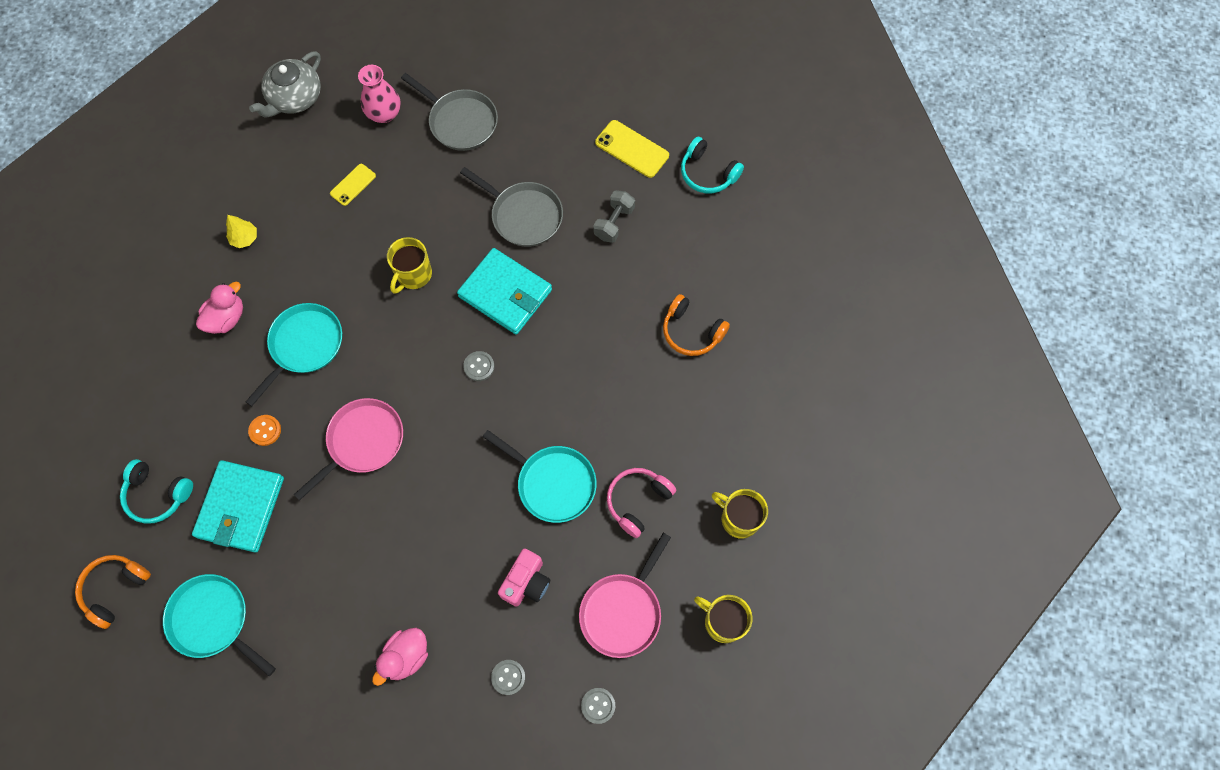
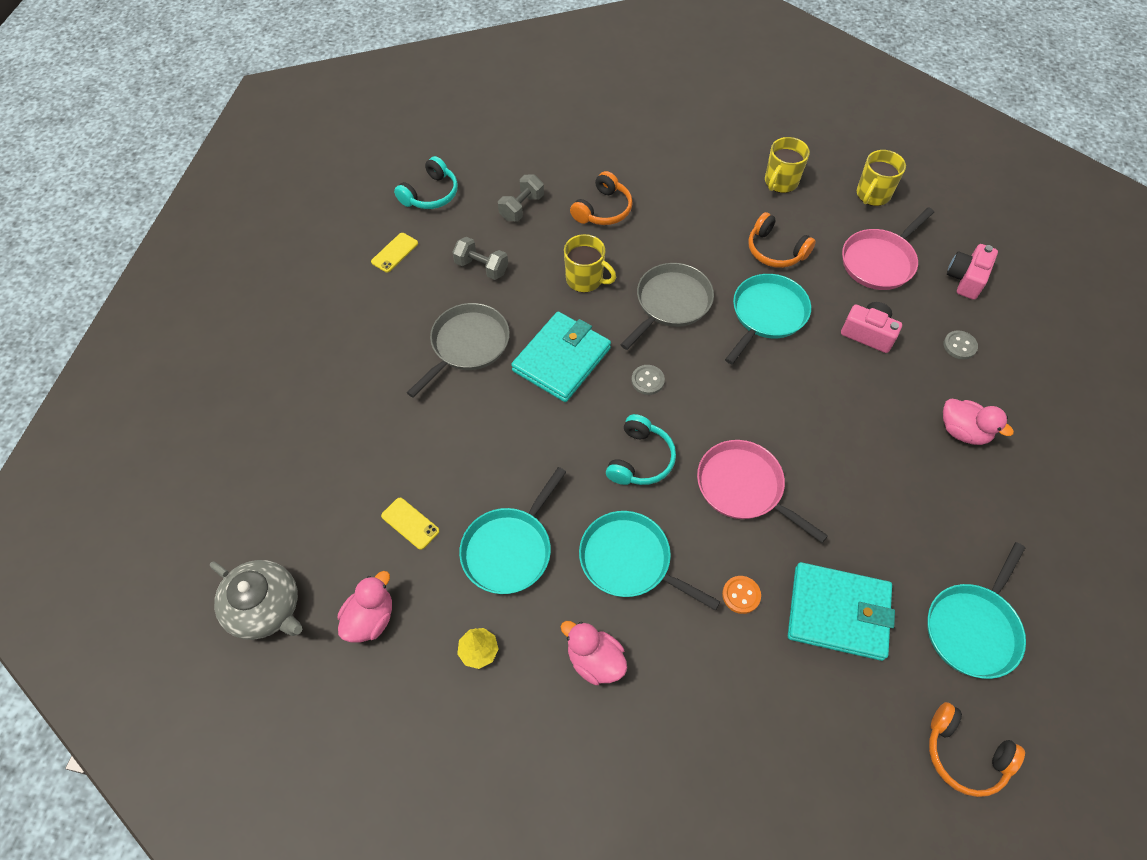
camera: 90 degrees left, 10 degrees down
(157, 495) = (838, 718): turquoise headphones -> turquoise headphones (640, 459)
(278, 165) = (370, 618): none -> pink duck
(323, 256) = (509, 550): none -> turquoise pan
(384, 113) = (310, 494): pink vase -> none
(413, 275) = (537, 449): yellow mug -> yellow mug (585, 279)
(461, 122) = (335, 410): grey pan -> grey pan (671, 303)
(598, 705) = (966, 279): grey button -> pink camera
(622, 612) = (879, 262): pink pan -> pink pan turned 105 degrees clockwise
(632, 149) = (395, 252): yellow phone -> yellow phone, size x0.64
(637, 501) = (775, 250): pink headphones -> orange headphones
(692, 255) = (521, 207): none -> grey dumbbell

